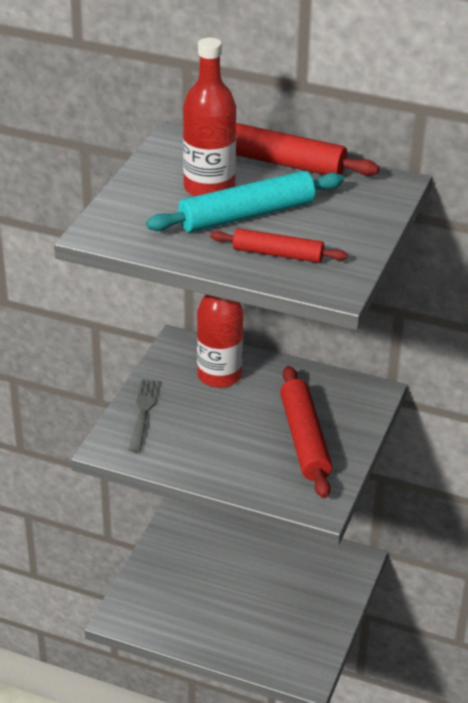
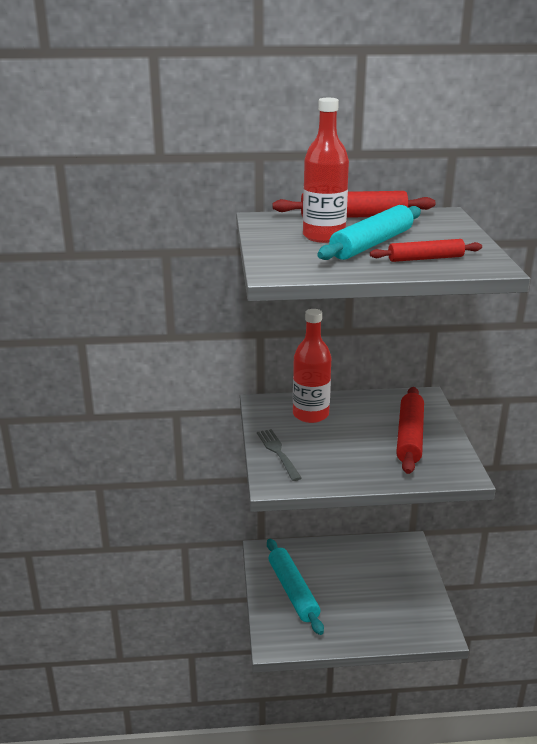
camera: 25 degrees left, 10 degrees down
(181, 568) = (293, 591): none -> turquoise rolling pin
(304, 439) = (409, 436): red rolling pin -> red rolling pin turned 45 degrees clockwise

